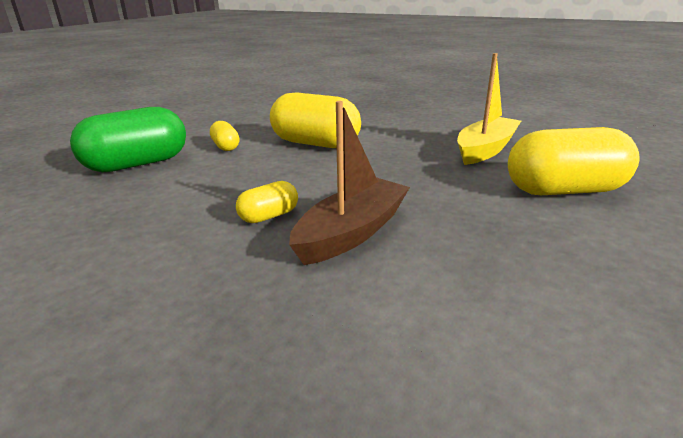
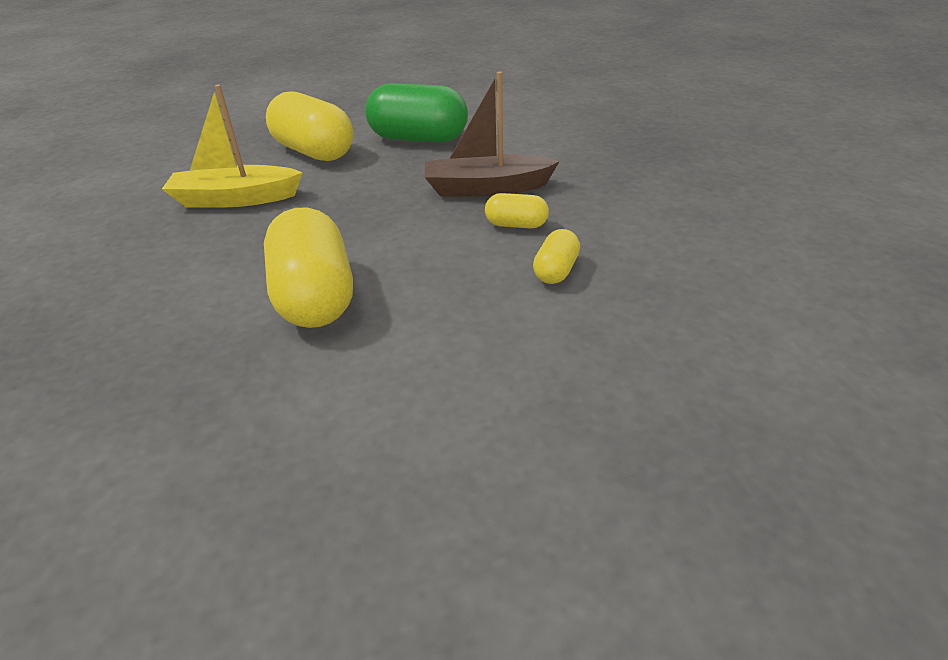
camera: 130 degrees left, 10 degrees up
(137, 164) = (557, 388): green capsule -> green capsule (418, 139)
(225, 147) = (407, 361): yellow capsule -> yellow capsule (556, 271)

